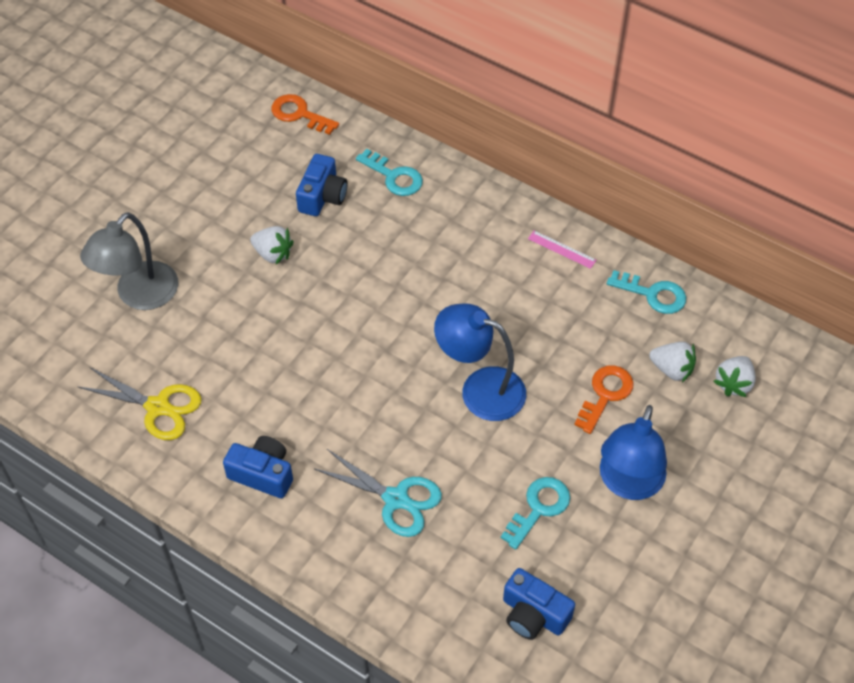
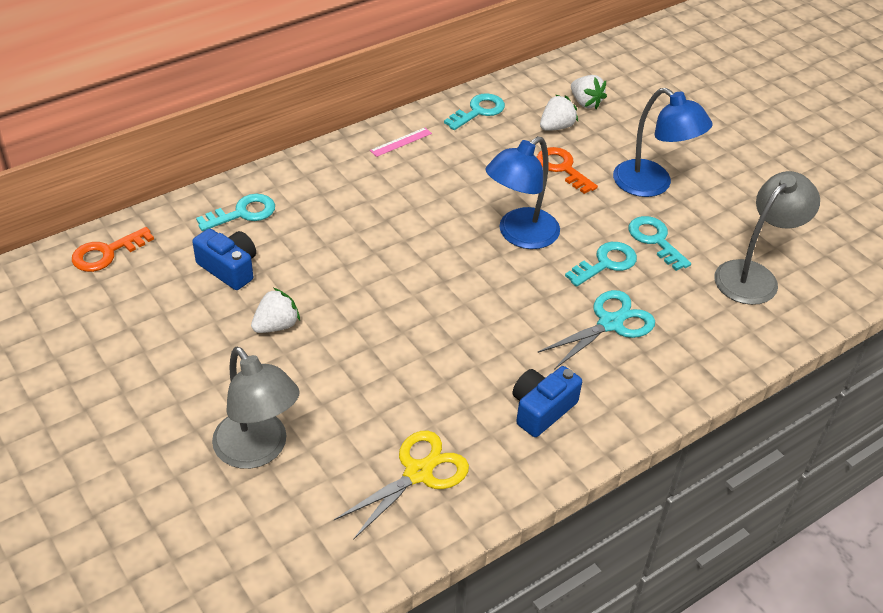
camera: 70 degrees left, 10 degrees down
(479, 473) = (606, 263): none -> turquoise key
(533, 614) = (754, 275): blue camera -> grey lamp

